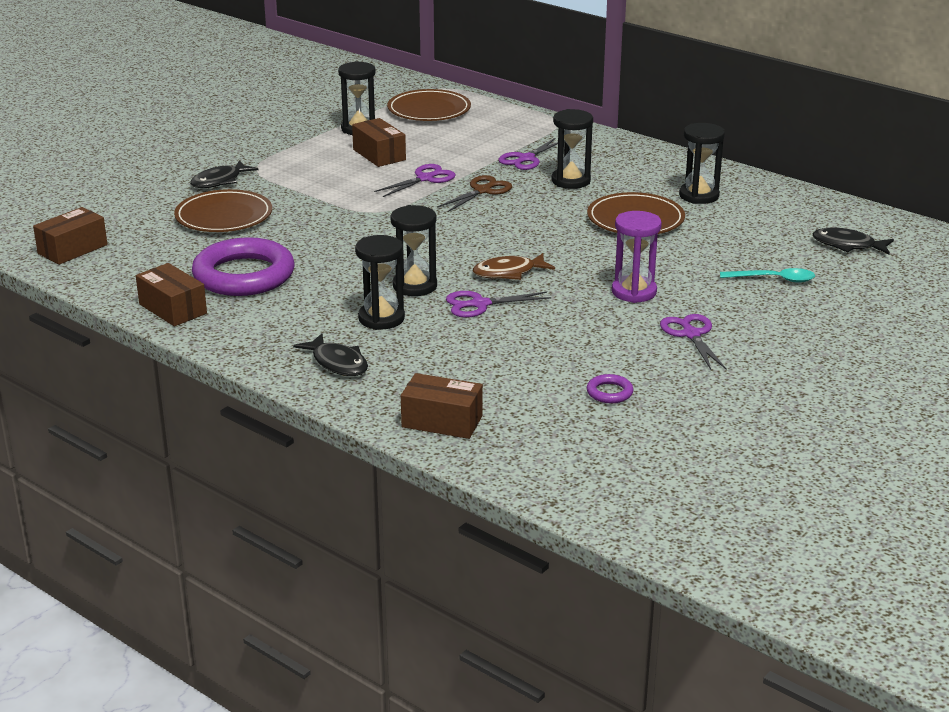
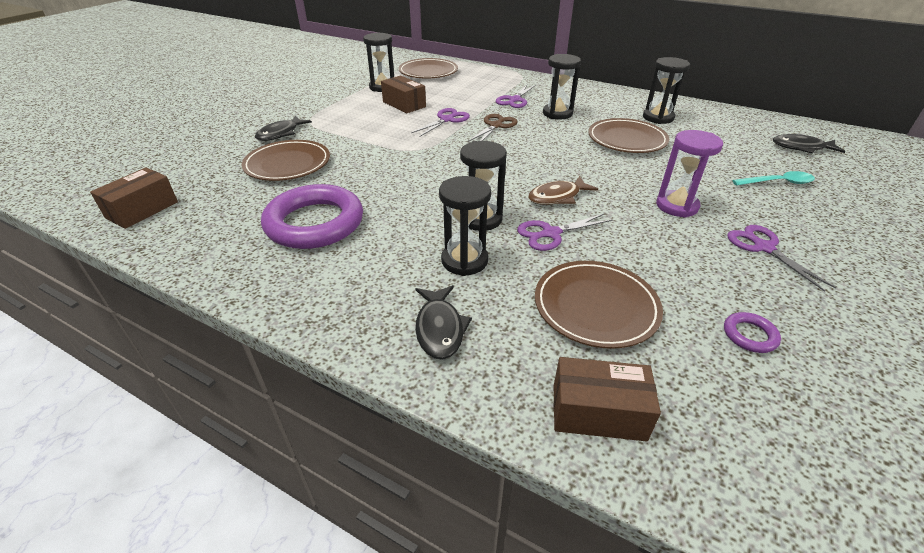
camera: 10 degrees left, 10 degrees up
(172, 309) = (244, 272): brown box -> none
(337, 363) = (440, 328): black fish -> black fish turned 45 degrees clockwise
(485, 362) = (595, 306): none -> brown plate

